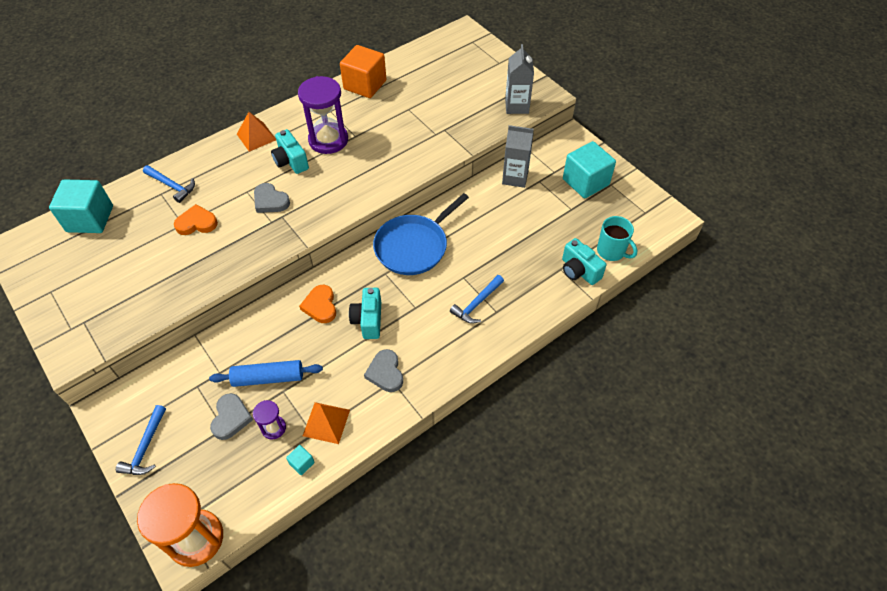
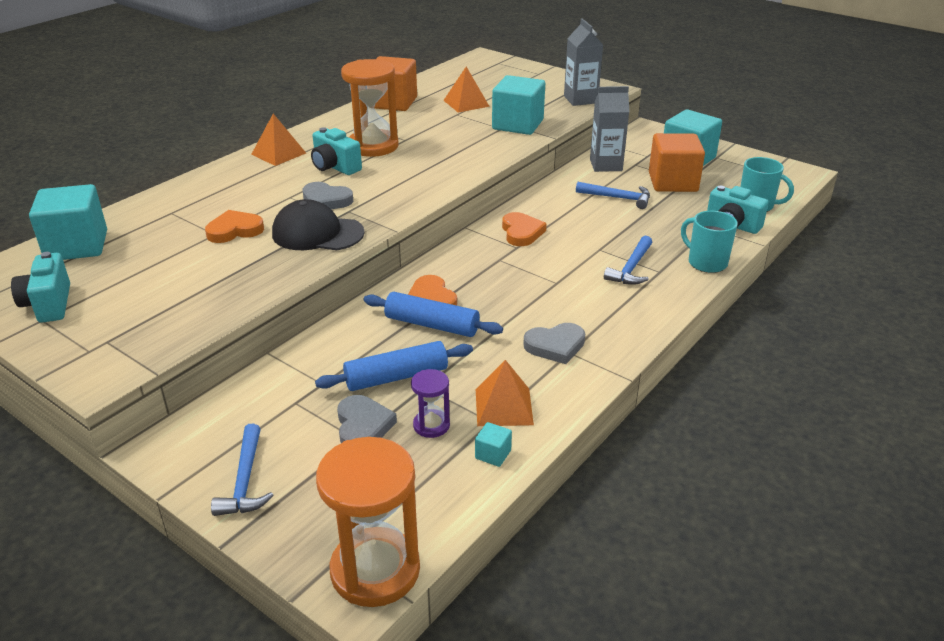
camera: 15 degrees left, 20 degrees down
(172, 186) = (183, 204): blue hammer -> blue hammer (617, 198)
(251, 238) = (317, 233): none -> black cap
(310, 332) = (431, 325): none -> blue rolling pin
(328, 140) = (373, 146): purple hourglass -> orange hourglass
(368, 320) = (503, 302): turquoise camera -> turquoise camera (49, 304)
(385, 373) = (555, 346): grey heart -> grey heart turned 75 degrees counterclockwise
(414, 246) = (521, 232): blue pan -> orange heart
(422, 95) = (466, 103): none -> orange pyramid
(450, 132) = (517, 125): none -> turquoise cube
(536, 309) = (706, 262): none -> turquoise mug
(558, 209) = (673, 182): none -> orange cube

